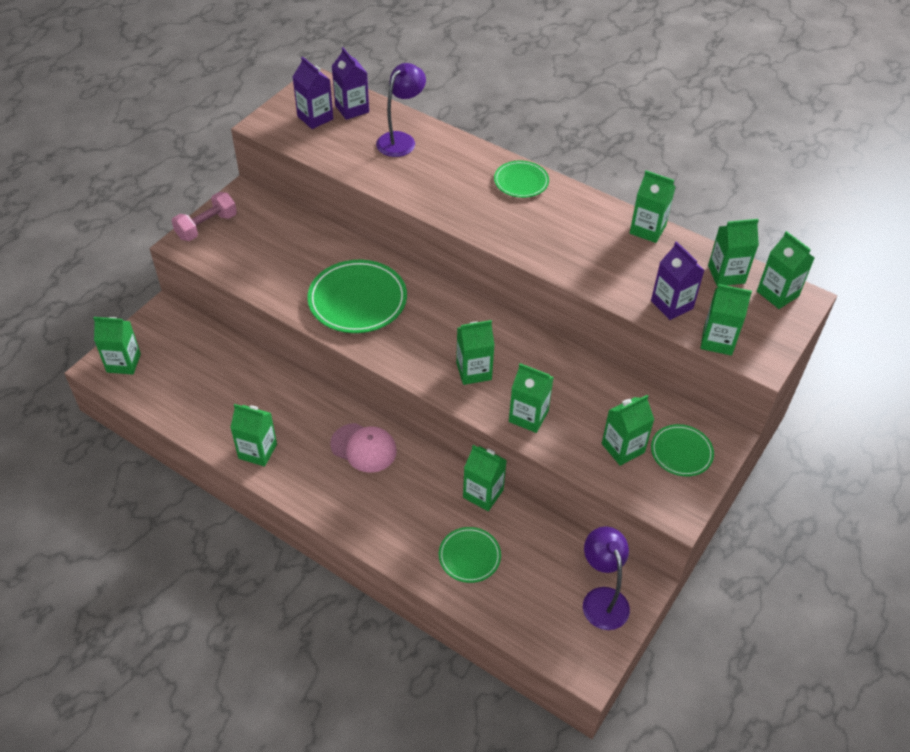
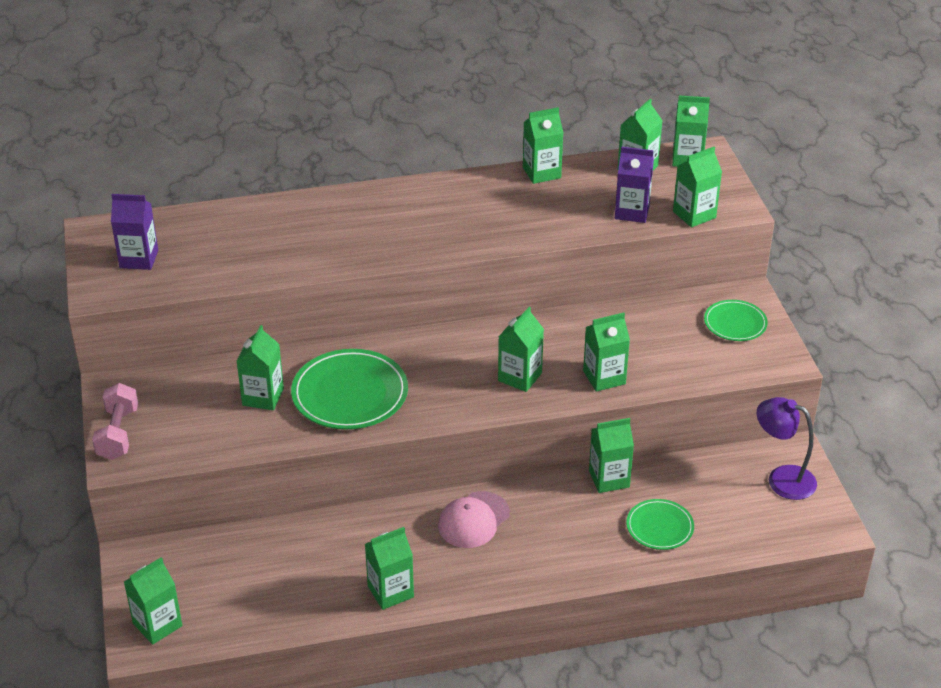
camera: 45 degrees left, 10 degrees down
(352, 109) = (162, 232): purple carton -> none
(363, 448) = (473, 520): pink cap -> pink cap turned 150 degrees clockwise
(401, 140) = (247, 229): purple lamp -> none
(521, 181) = (397, 198): green plate -> none
(623, 448) = (695, 349): green carton -> green carton (263, 397)

